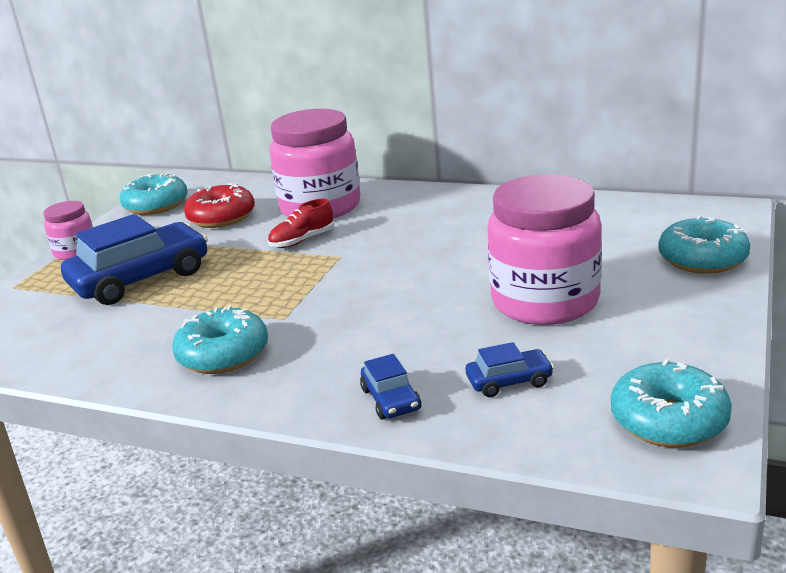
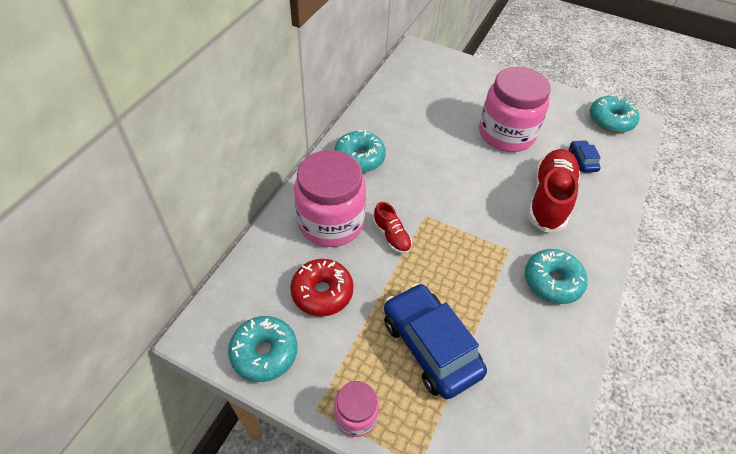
camera: 90 degrees left, 25 degrees up
(391, 399) = (599, 205): blue car -> none
(395, 348) = (549, 199): none -> red shoe
(702, 259) = (471, 74): turquoise donut -> turquoise donut (359, 158)

